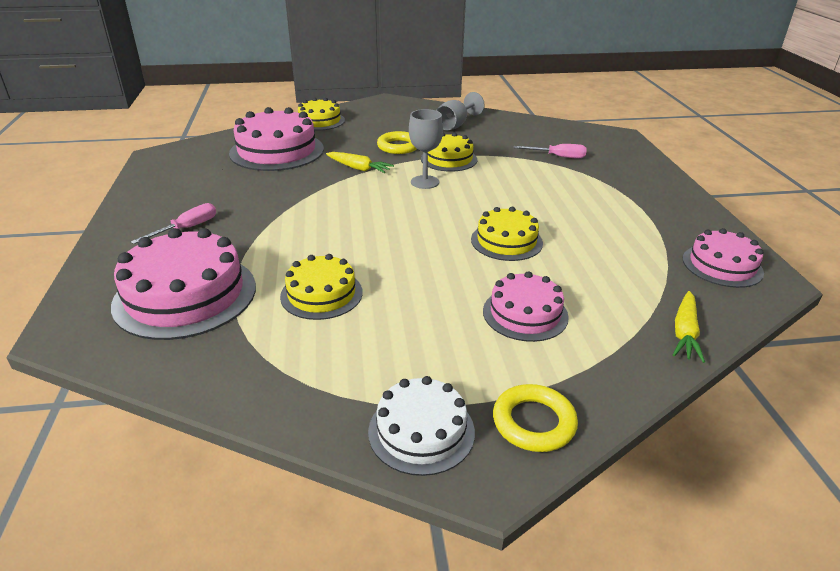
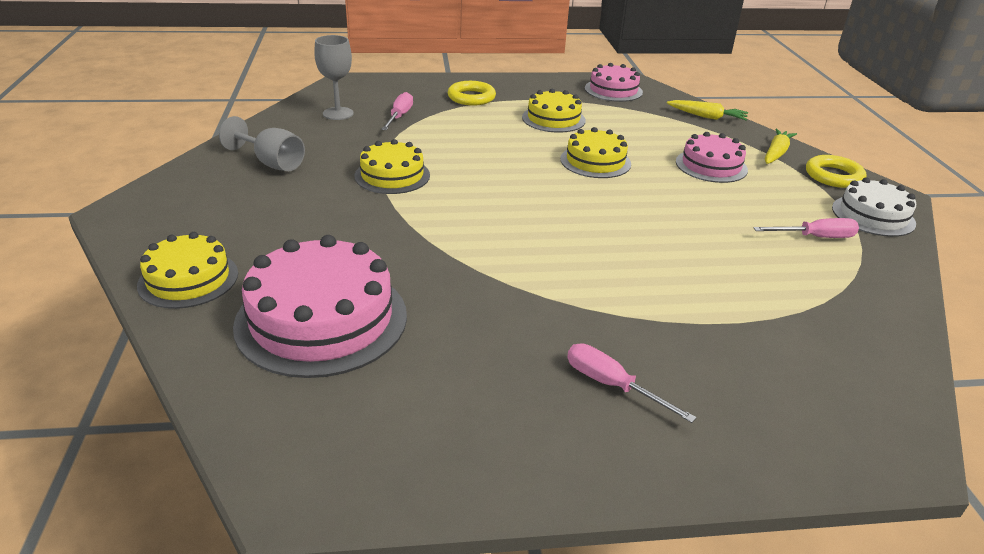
camera: 90 degrees left, 0 degrees up
(185, 295) = (773, 357): pink cake -> none
(321, 294) = (727, 261): yellow cake -> yellow cake (553, 119)
(359, 168) = (410, 239): yellow carrot -> yellow carrot (776, 153)
(364, 362) = (815, 237): none -> pink screwdriver
(398, 146) = (338, 207): yellow ring -> yellow ring (471, 97)
(425, 182) = (460, 194): grey goblet -> grey goblet (338, 113)

